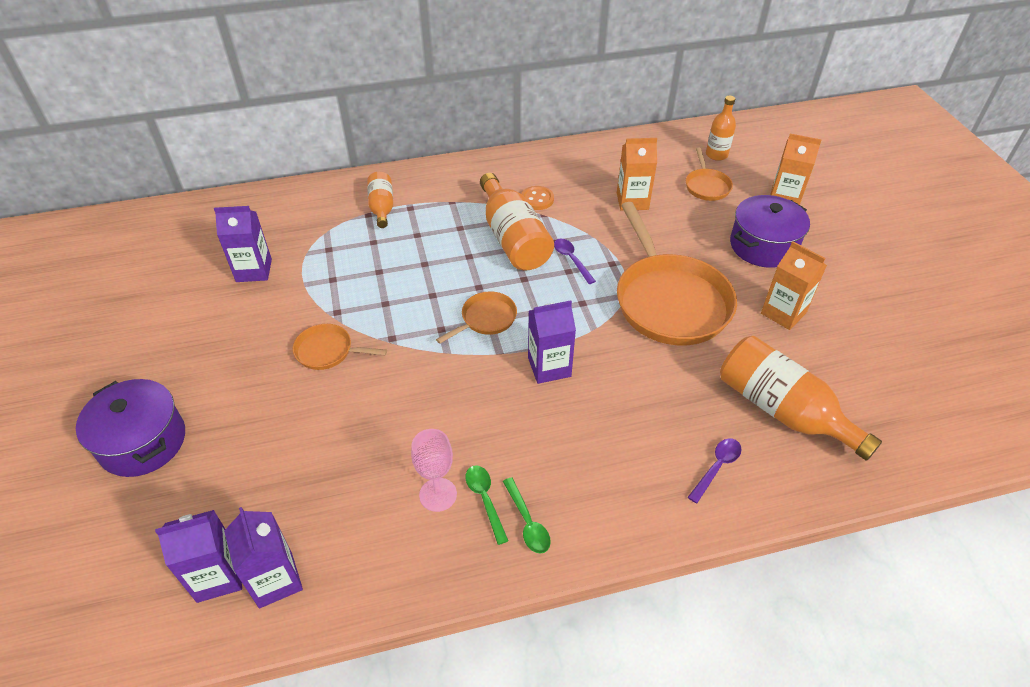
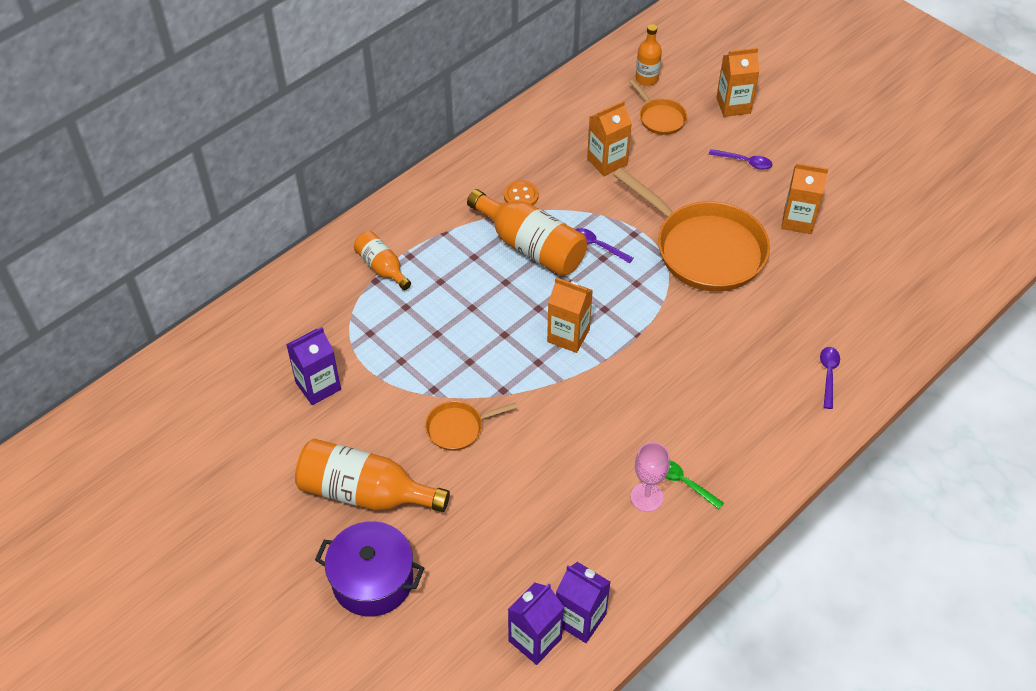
camera: 30 degrees left, 5 degrees up
(486, 319) = (568, 335): orange pan -> orange carton
(527, 522) = (726, 483): green spoon -> none
(549, 367) = (652, 353): purple carton -> none
(763, 246) = (744, 162): purple pot -> purple spoon
(781, 410) = (845, 306): orange bottle -> orange bottle (365, 492)

